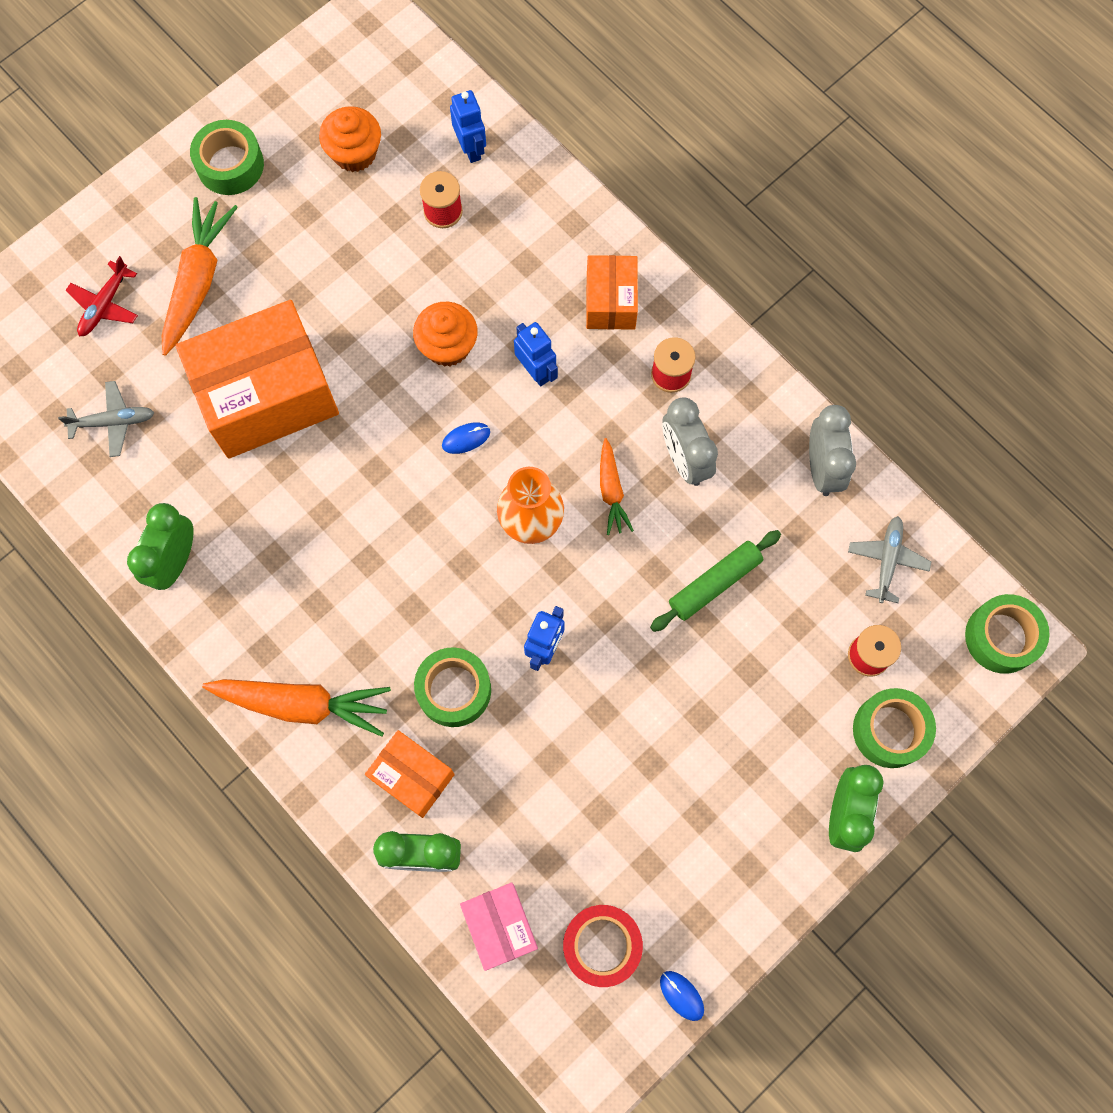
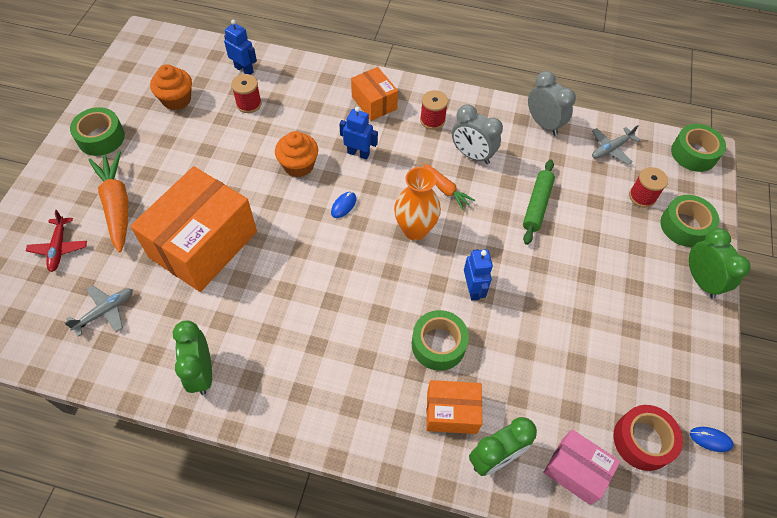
camera: 35 degrees left, 15 degrees down
(302, 704) = (349, 411): orange carrot -> none
(887, 561) = (611, 149): grey plane -> grey plane turned 105 degrees counterclockwise

